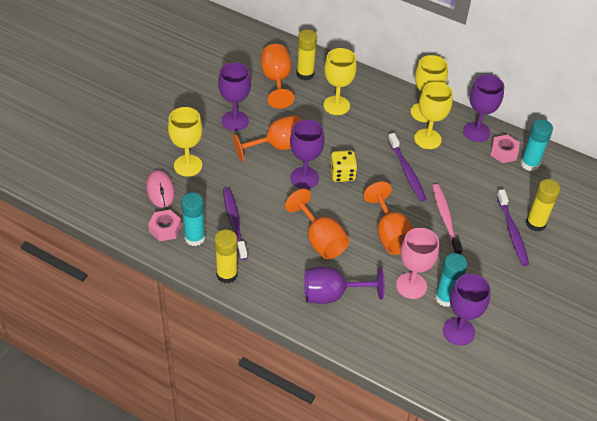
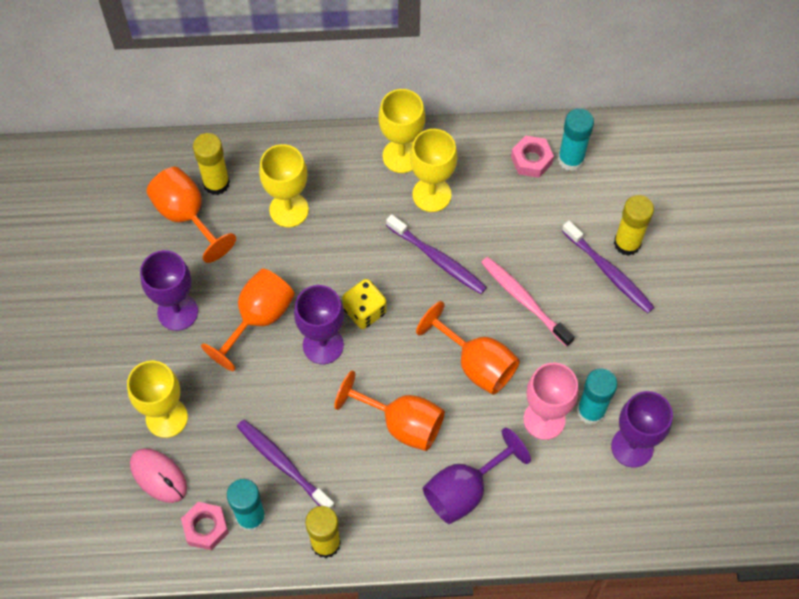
camera: 30 degrees left, 15 degrees up
(476, 132) = (482, 148): purple goblet -> none

